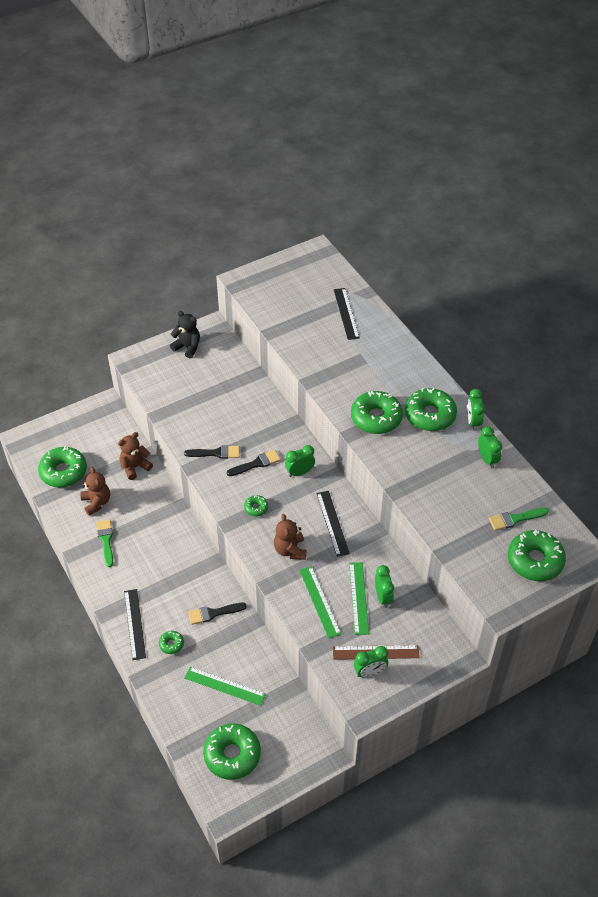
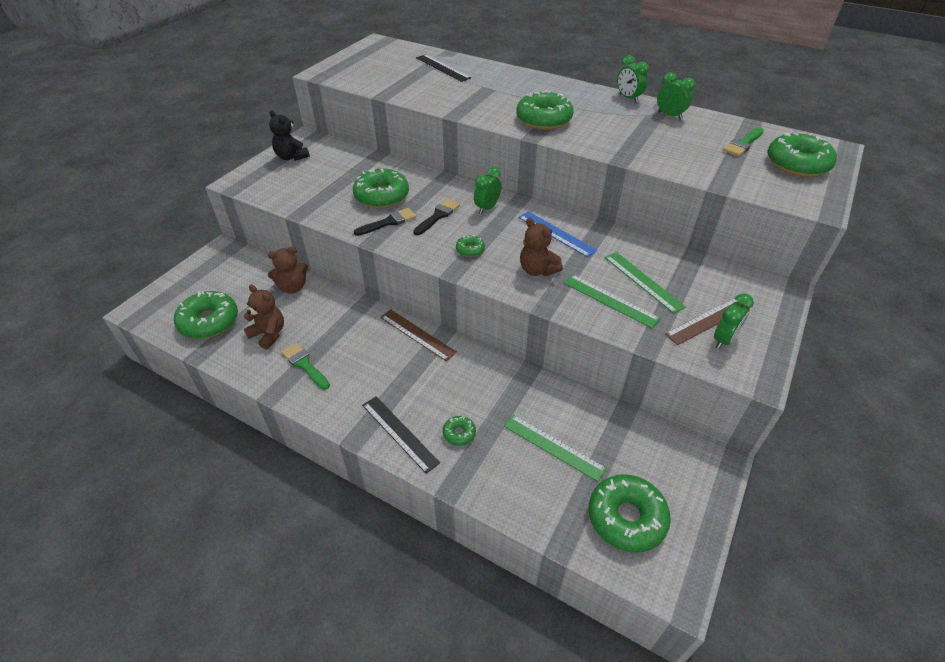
camera: 30 degrees left, 5 degrees down
(135, 467) = (292, 287): brown teddy bear -> brown teddy bear turned 135 degrees counterclockwise
(187, 347) = (291, 157): black teddy bear -> black teddy bear turned 135 degrees counterclockwise
(196, 553) = (417, 334): none -> brown ruler
(213, 613) = (481, 381): black brush -> none
(224, 686) = (553, 447): green ruler -> green ruler turned 45 degrees clockwise
(332, 523) = (556, 233): black ruler -> blue ruler
(383, 597) = (664, 271): green clock -> none
(430, 415) = (588, 104): green donut -> green donut (381, 196)

